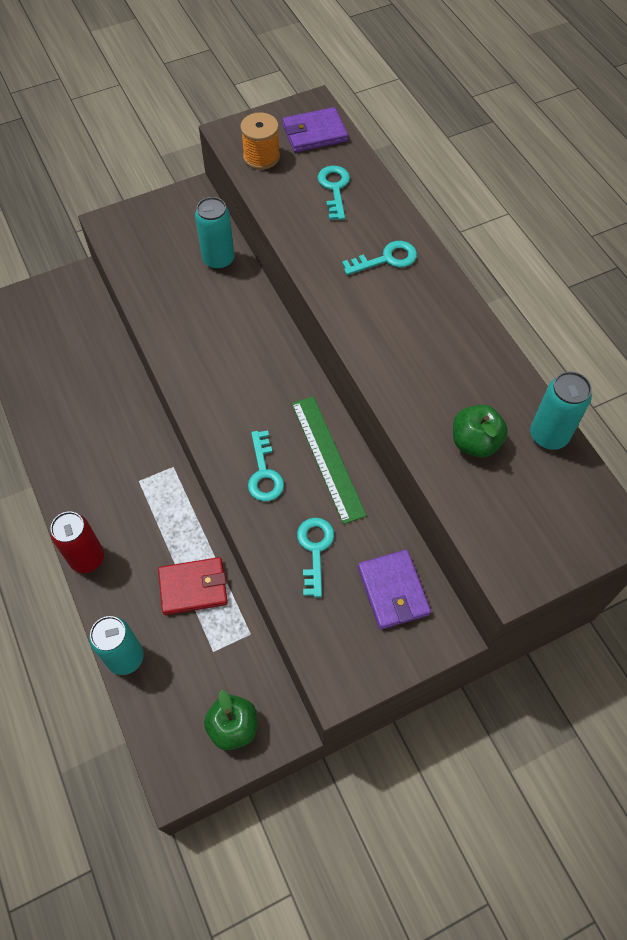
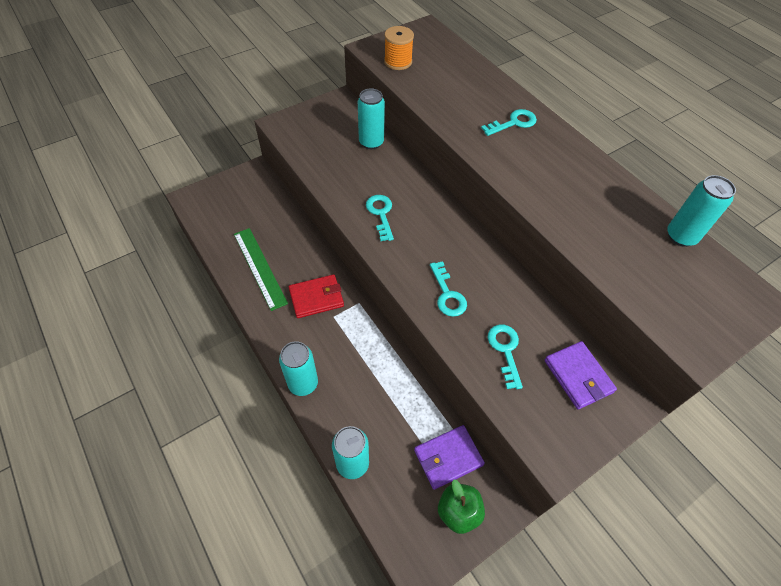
camera: 10 degrees left, 5 degrees down
(87, 558) = (303, 383): red can -> turquoise can
(193, 587) = (397, 397): red wallet -> red wallet (316, 298)
(314, 133) = (433, 44): purple wallet -> purple wallet (448, 458)
(327, 458) = (494, 277): green ruler -> green ruler (259, 267)
(334, 189) = (459, 79): turquoise key -> turquoise key (380, 214)
(475, 442) = (627, 247): green apple -> none

